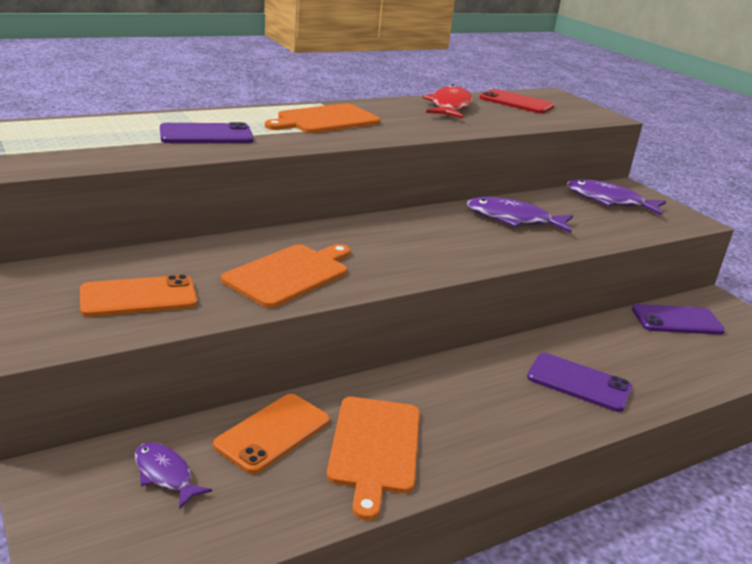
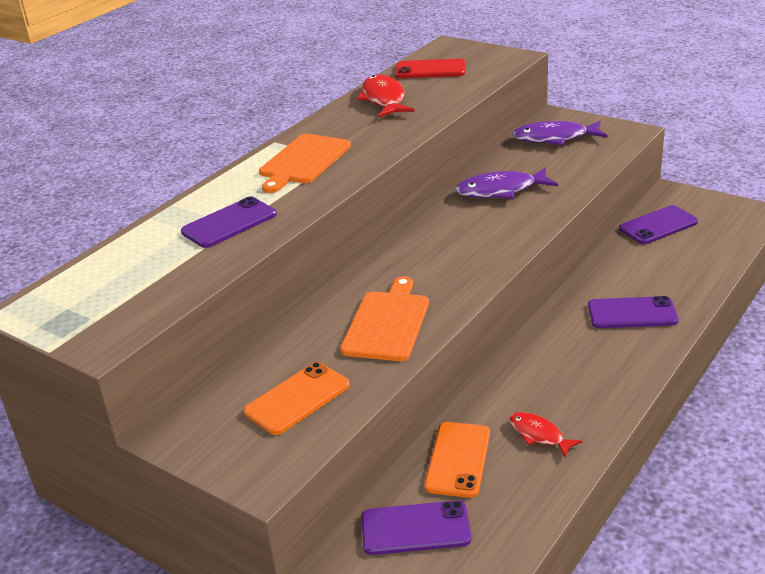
camera: 20 degrees left, 5 degrees up
(165, 474) = (415, 528): purple fish -> purple phone
(374, 448) = (539, 435): orange cutting board -> red fish

